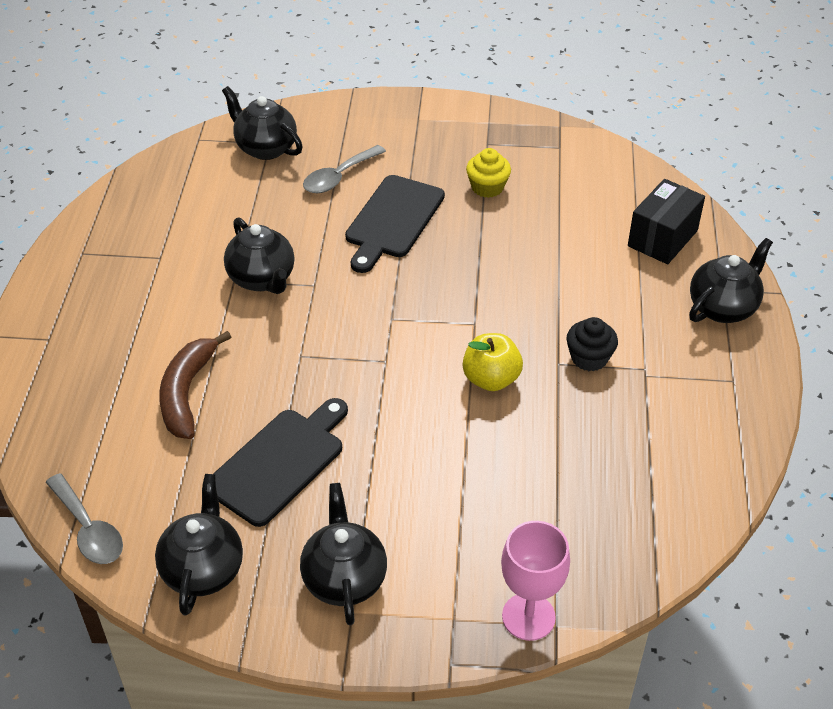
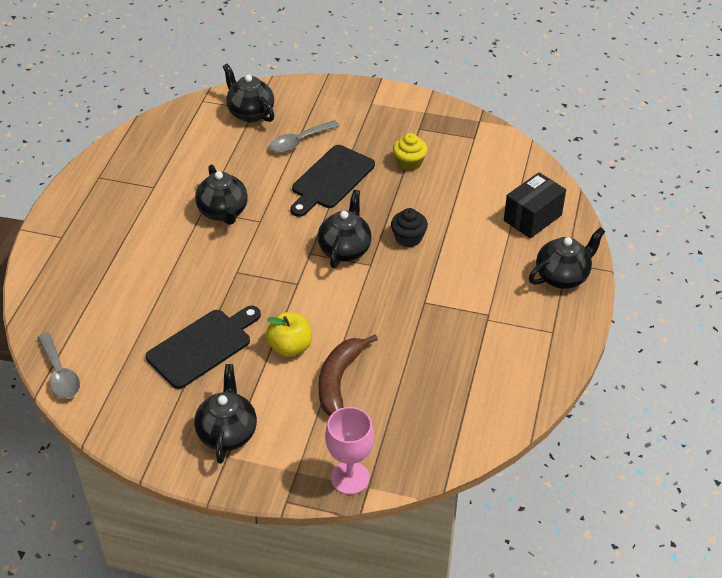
camera: 10 degrees right, 0 degrees up
(187, 393) = (149, 288): brown banana -> brown banana (339, 380)
(203, 569) = (131, 412): black teapot -> black teapot (345, 249)
(491, 379) = (371, 307): yellow apple -> yellow apple (290, 347)
(589, 358) = (448, 301): black cupcake -> black cupcake (408, 238)

